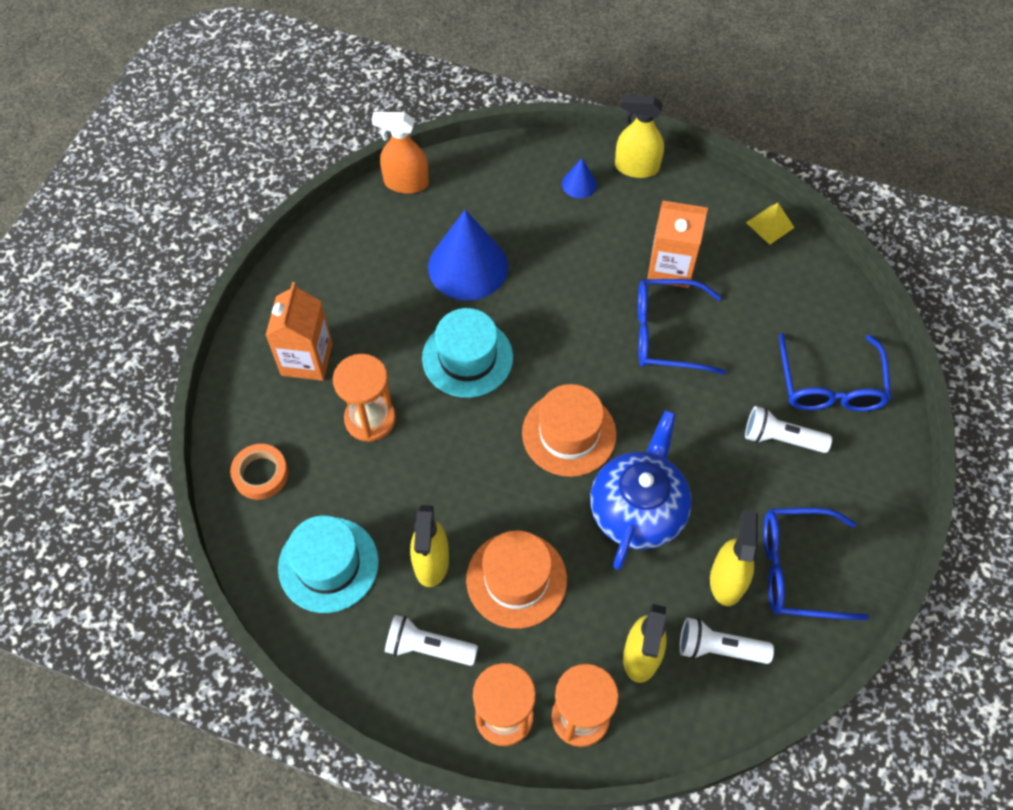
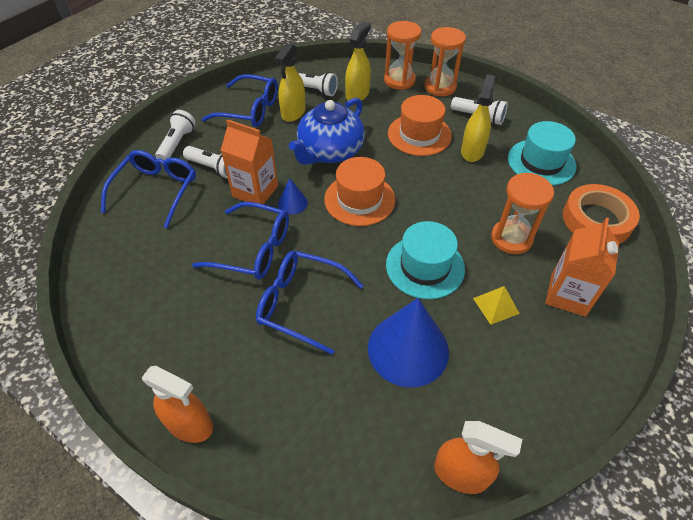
camera: 165 degrees left, 10 degrees down
(260, 474) = (596, 220): orange tape -> orange tape, size x1.60
(579, 184) = (262, 418): blue cone -> blue cone (292, 203)
(587, 286) = (300, 304): none -> blue glasses
(636, 167) = (190, 424): yellow spray bottle -> orange spray bottle
(670, 268) = (219, 303): orange carton -> orange carton (255, 191)
(770, 225) = (103, 323): yellow pyramid -> yellow pyramid (496, 305)
(859, 470) = (177, 143): none -> white flashlight

